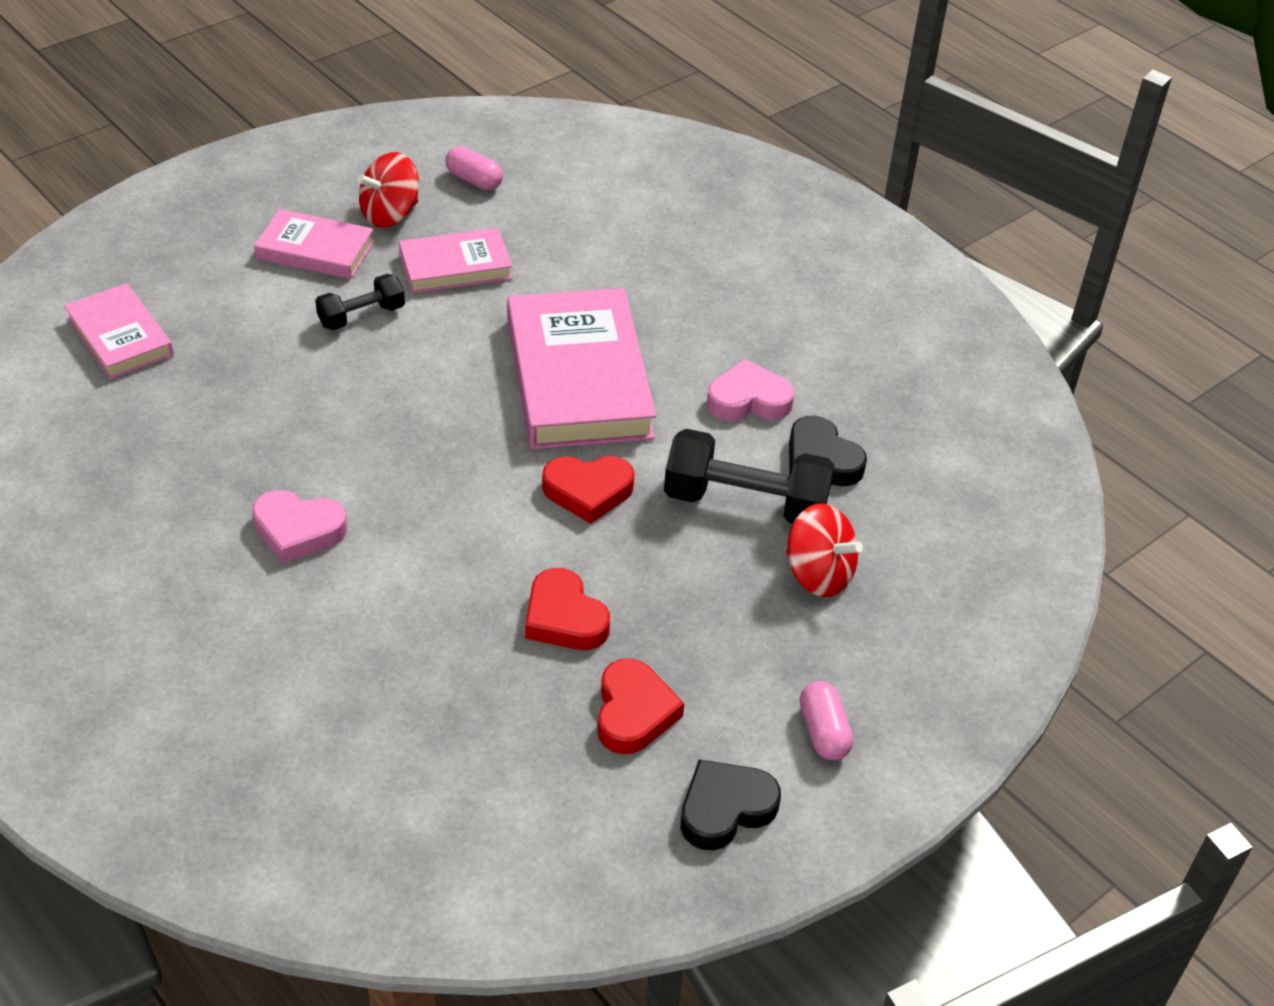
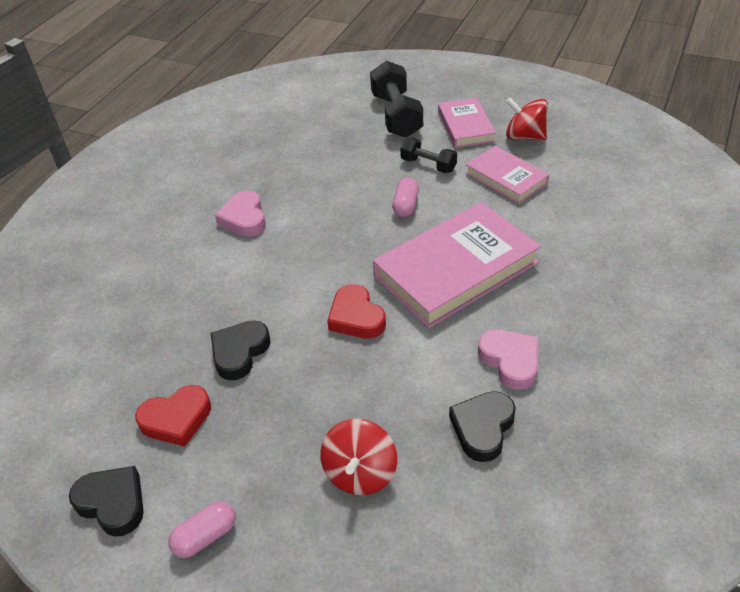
camera: 70 degrees right, 0 degrees up
(120, 337) = (340, 103): pink book -> none
(474, 180) = (592, 151): pink capsule -> pink capsule (405, 205)
(564, 618) = (239, 352): red heart -> black heart
(745, 503) = (403, 401): black dumbbell -> black dumbbell (396, 115)

